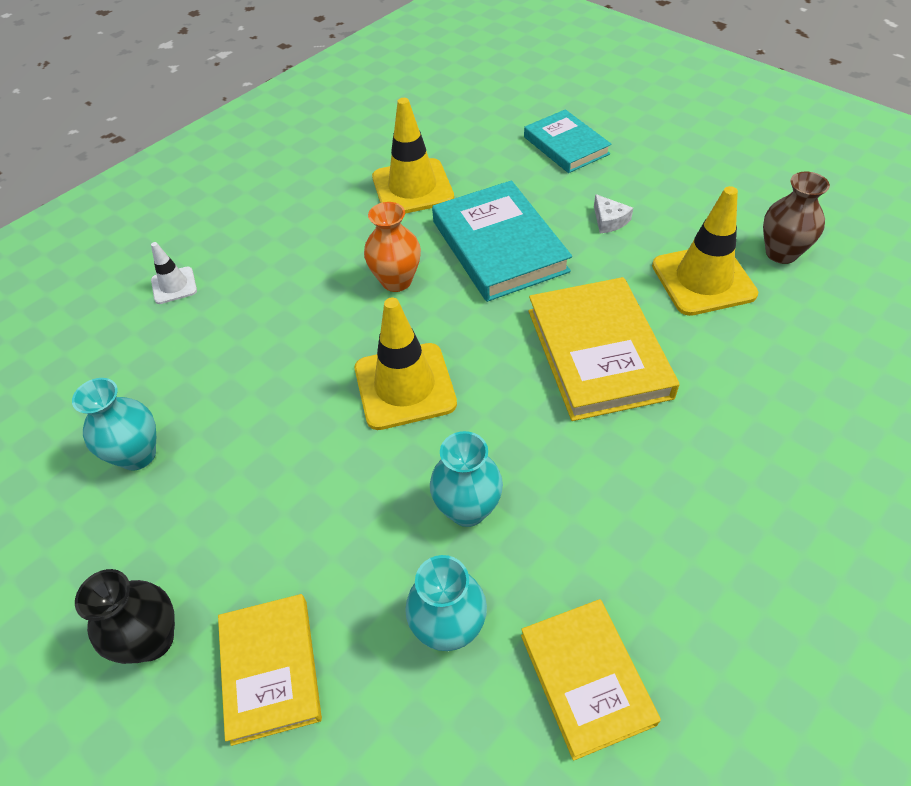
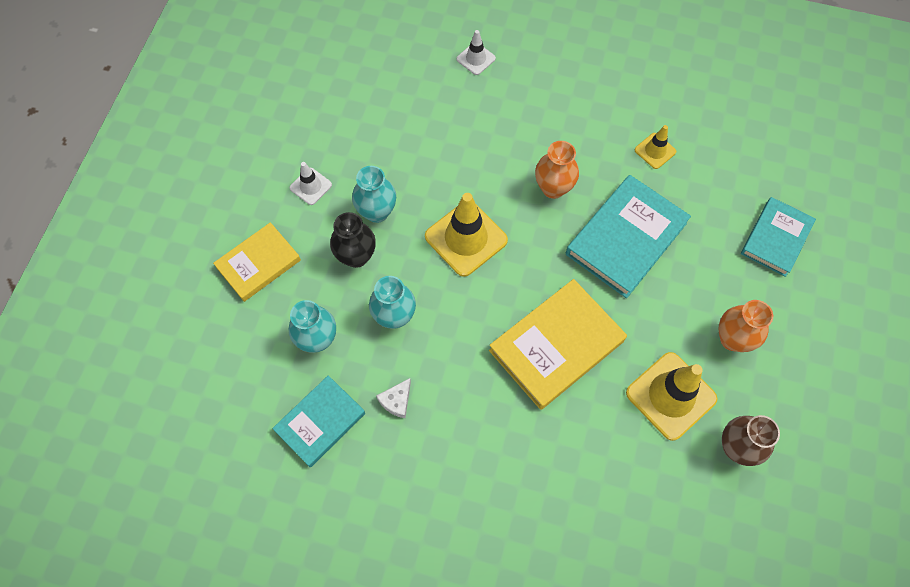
camera: 60 degrees right, 15 degrees up
(138, 455) = (346, 123): turquoise vase -> turquoise vase (377, 212)
(152, 640) = (249, 200): black vase -> black vase (356, 256)
(198, 539) = (310, 186): none -> white traffic cone
(412, 188) = (655, 151): yellow traffic cone -> yellow traffic cone, size x0.52
(586, 678) = (320, 422): yellow book -> turquoise book
(609, 220) = (700, 305): white cheese -> white cheese (396, 401)
(658, 212) = (732, 339): none -> orange vase

